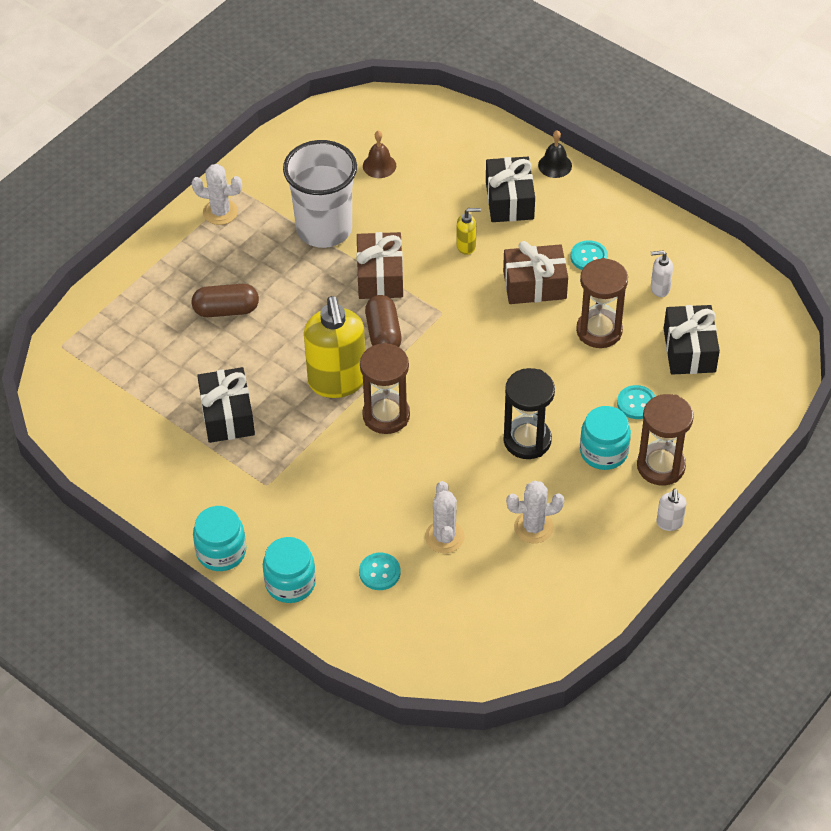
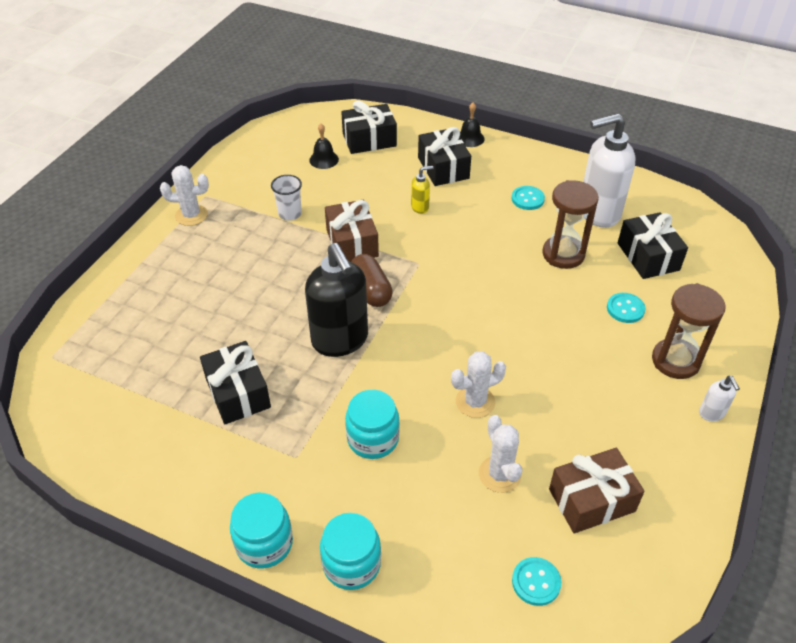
camera: 15 degrees left, 5 degrees down
(226, 310) = (215, 295): brown capsule -> none
(324, 229) = (290, 214): white cup -> white cup, size x0.46
(337, 382) = (340, 340): yellow soap dispenser -> black soap dispenser
(379, 165) = (324, 159): brown bell -> black bell
(379, 572) = (446, 529): turquoise button -> turquoise button (536, 582)
(386, 415) = (398, 363): brown hourglass -> none
(438, 147) = (369, 140): none -> black gift
(527, 440) = (541, 361): black hourglass -> none
(533, 527) = (584, 445): white cactus -> white cactus (475, 402)
(534, 285) = (491, 227): brown gift -> brown gift (591, 500)
(603, 452) = (617, 357): turquoise jar -> turquoise jar (373, 438)
(659, 288) = (598, 213): white soap dispenser -> white soap dispenser, size x2.32

